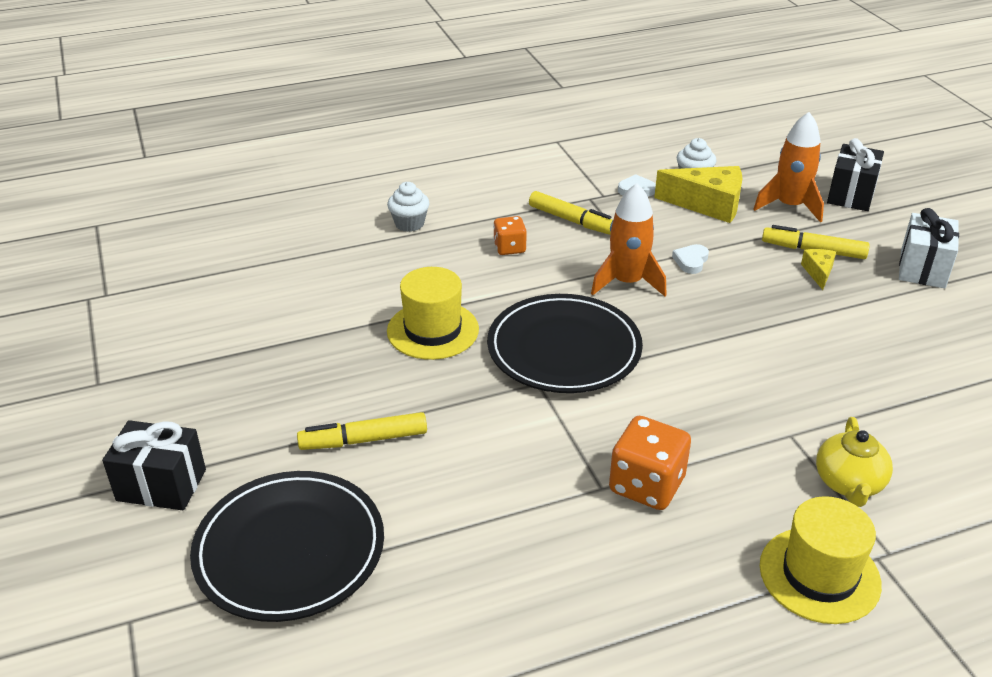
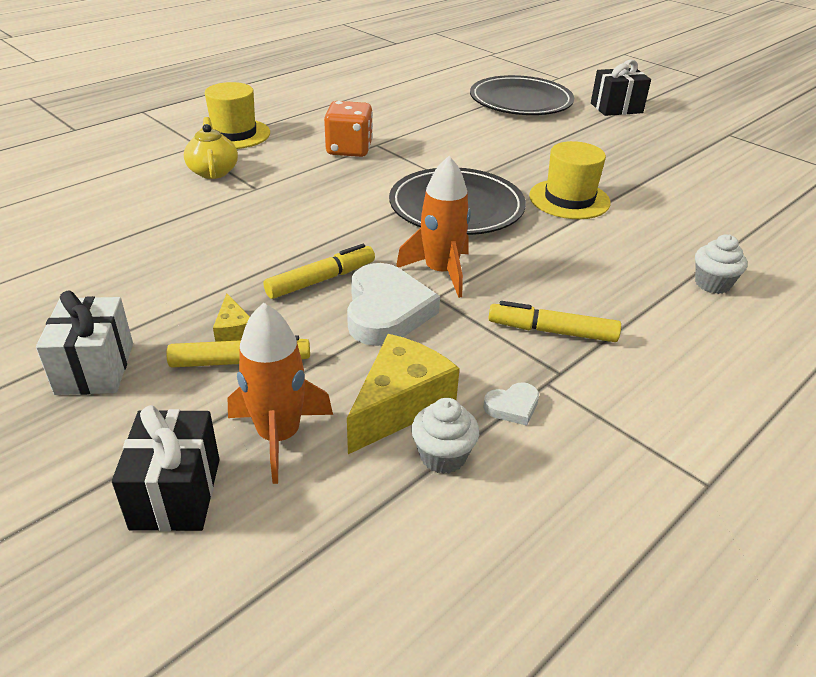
camera: 155 degrees right, 0 degrees up
(363, 440) = (538, 139): yellow marker -> yellow marker (321, 280)
(509, 248) = (585, 281): orange dice -> none
(691, 261) = (386, 311): white heart -> white heart, size x2.18
(708, 204) = (400, 405): yellow cheese -> yellow cheese turned 135 degrees clockwise

